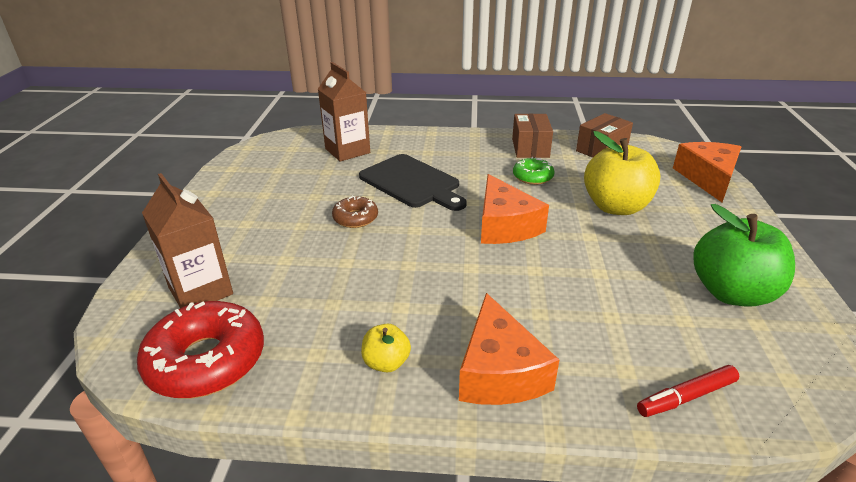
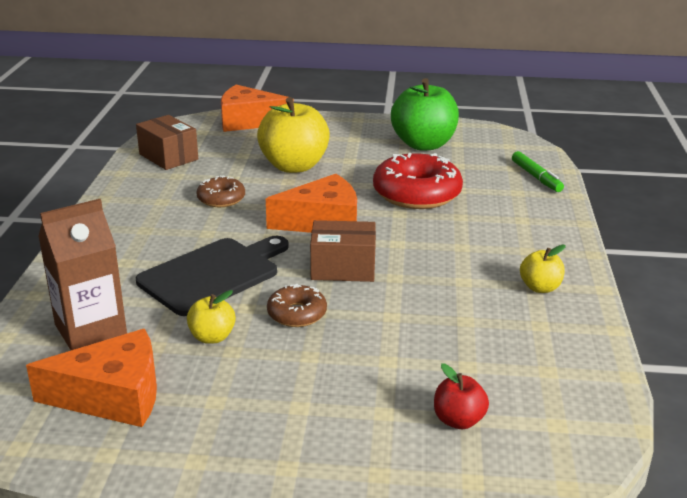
camera: 90 degrees left, 5 degrees down
(201, 291) = (458, 420): brown carton -> red apple
(206, 361) = (570, 392): red donut -> red donut (416, 194)
(332, 188) = (212, 337): none -> yellow apple
(499, 371) = (534, 238): orange cheese -> orange cheese (113, 396)
(530, 148) = (146, 194): brown box -> brown box (343, 268)
(532, 177) = (221, 199): green donut -> brown donut
(686, 397) = (536, 177): red marker -> green marker

